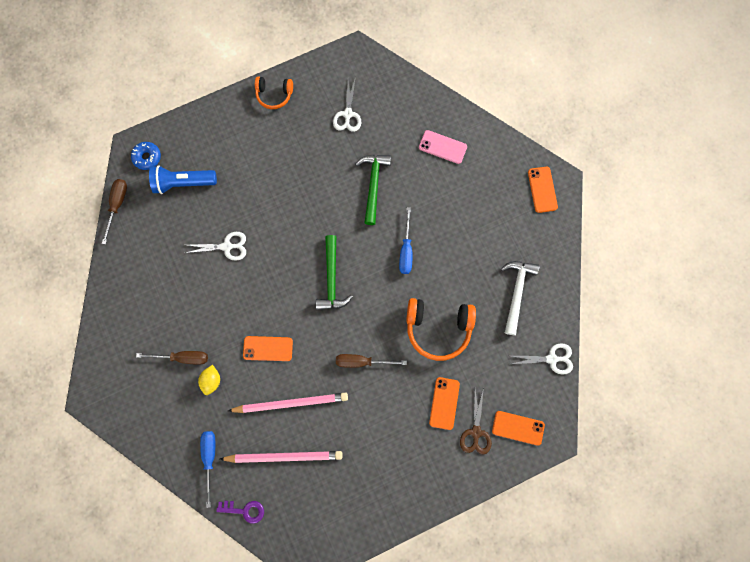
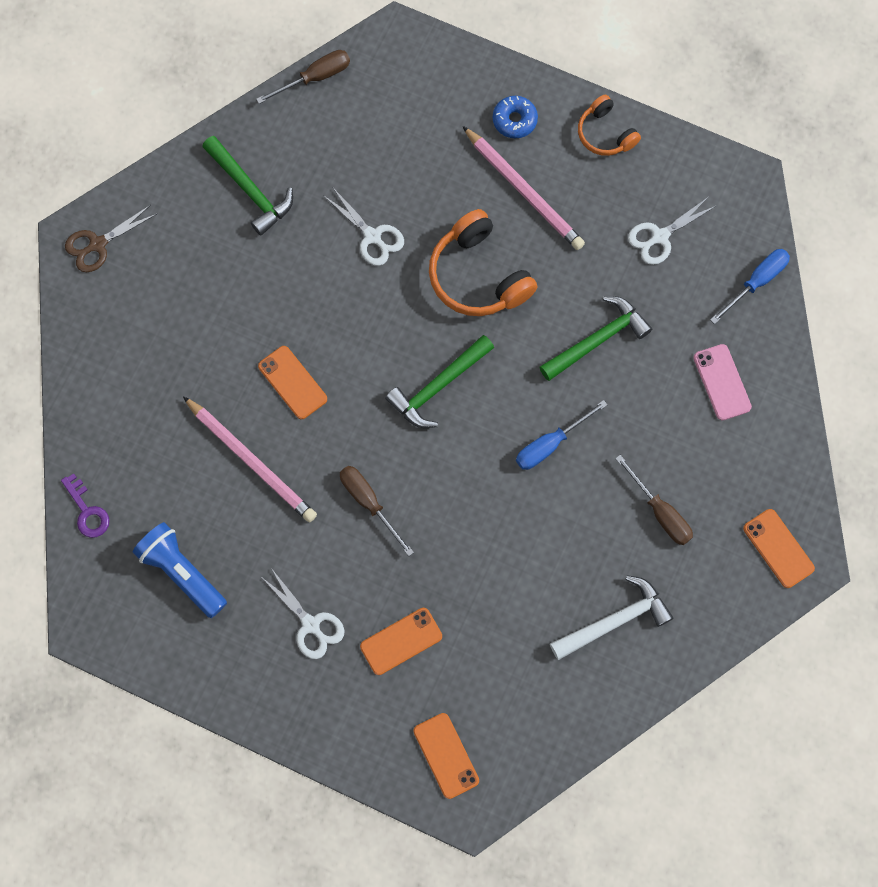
camera: 50 degrees right, 5 degrees down
(147, 157) = (400, 60): blue donut -> blue donut (514, 120)
(147, 286) = (250, 190): none -> green hammer
(183, 357) = (202, 297): brown screwdriver -> brown screwdriver (660, 512)
(184, 183) = (405, 125): blue flashlight -> blue flashlight (182, 573)
(210, 458) = (114, 423): blue screwdriver -> blue screwdriver (756, 282)
(212, 380) = (203, 351): yellow lemon -> none
(284, 456) = (184, 504): pink pencil -> pink pencil (524, 191)
(438, 328) = (487, 560): orange headphones -> orange headphones (478, 276)
(475, 432) = (397, 707): brown scissors -> brown scissors (98, 244)
(542, 189) = (778, 548): orange phone -> orange phone turned 75 degrees counterclockwise
(551, 359) = (568, 731): white scissors -> white scissors (311, 625)

